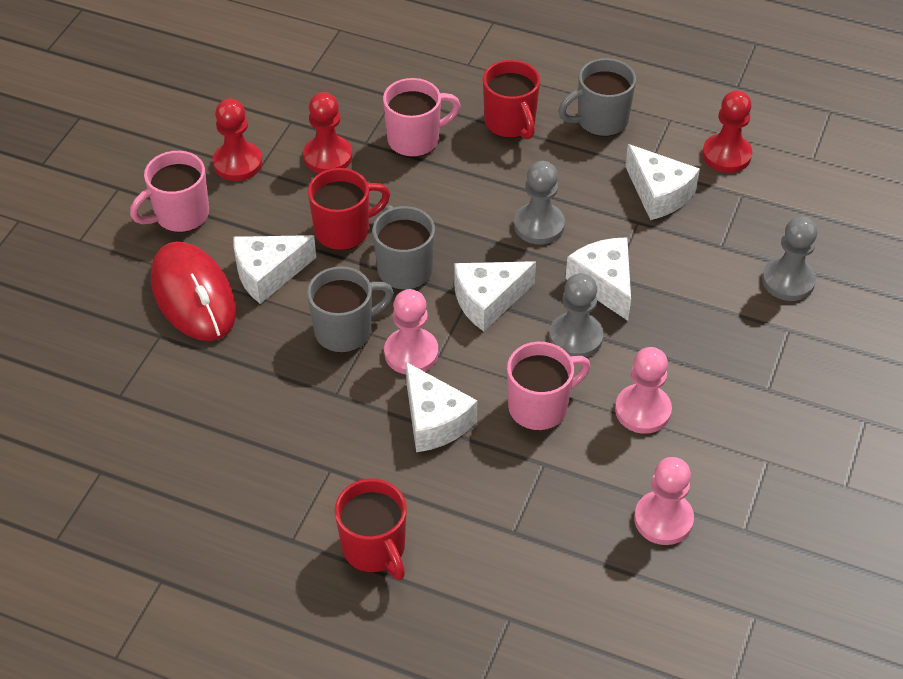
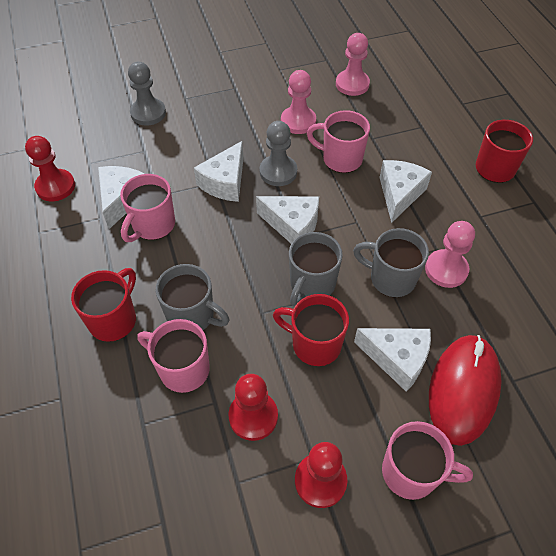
camera: 130 degrees left, 5 degrees up
(411, 353) = (369, 235): pink pawn -> pink pawn (446, 269)
(539, 225) = (205, 240): grey pawn -> none
(598, 198) = (152, 225): none -> pink mug
(600, 121) = (69, 268): grey mug -> grey mug (192, 316)

